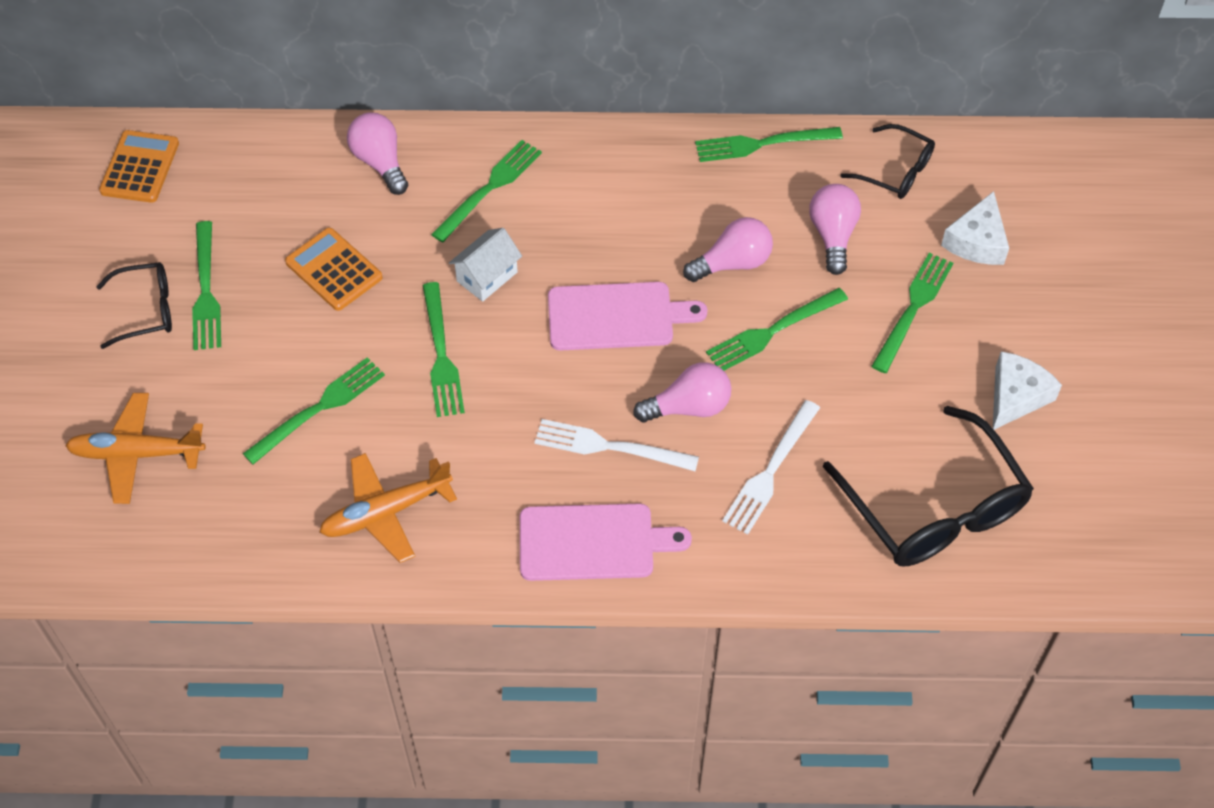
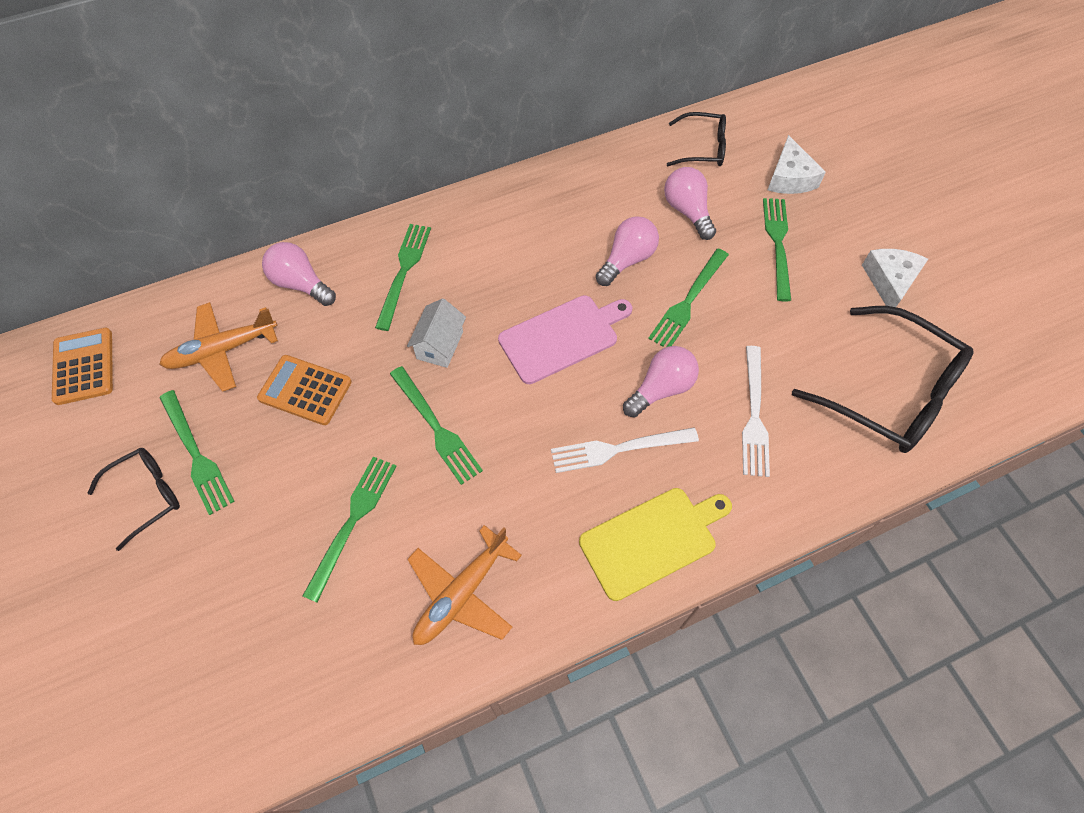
camera: 25 degrees left, 5 degrees up
(136, 454) = (198, 641): orange plane -> orange plane (222, 351)
(593, 543) = (652, 540): pink cutting board -> yellow cutting board
(761, 144) = (595, 162): green fork -> none

